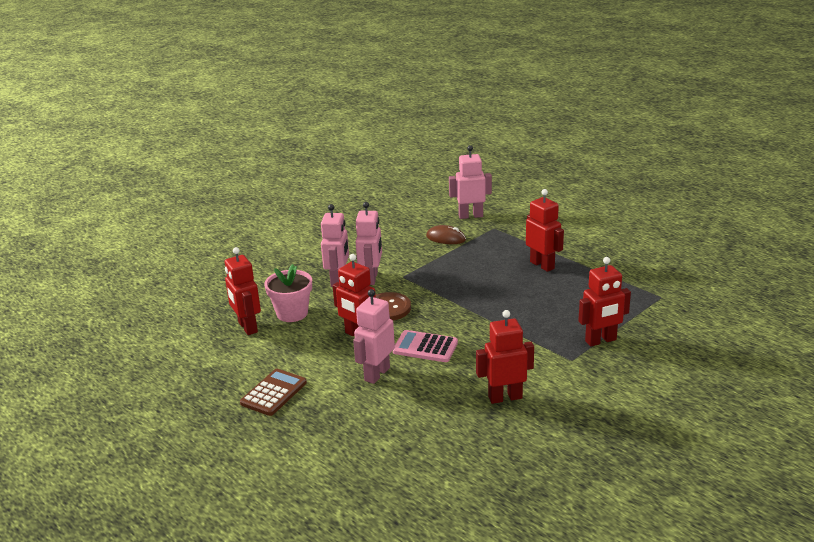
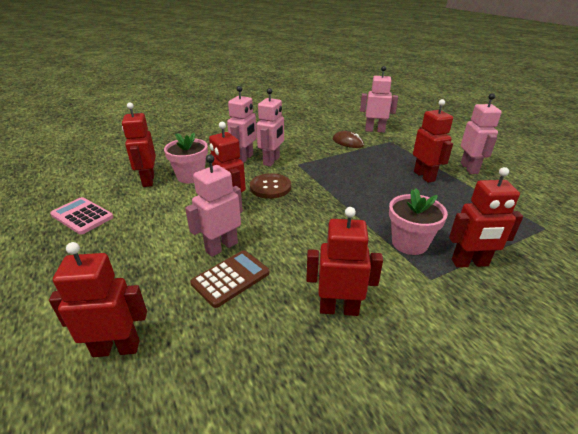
camera: 15 degrees right, 5 degrees up
(274, 393) = (117, 244): brown calculator -> brown calculator (231, 278)
(344, 461) = (116, 348): none -> red robot
(425, 347) = (282, 230): pink calculator -> pink calculator (82, 216)
(546, 335) = (409, 243): none -> pink flower pot
(585, 247) = (469, 168): none -> pink robot

